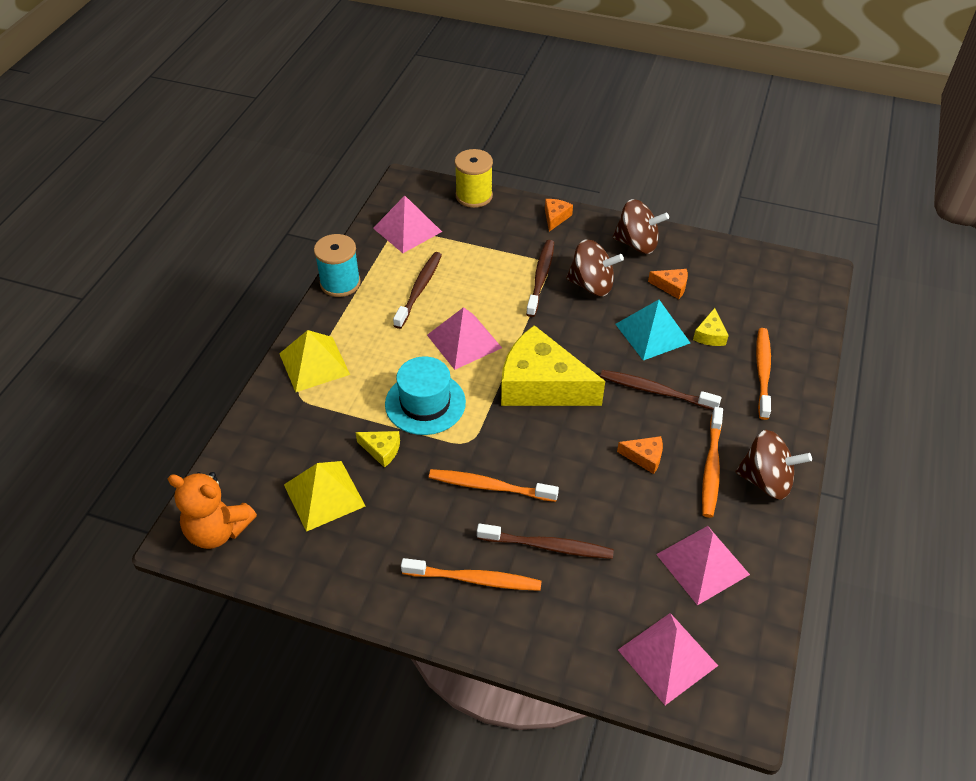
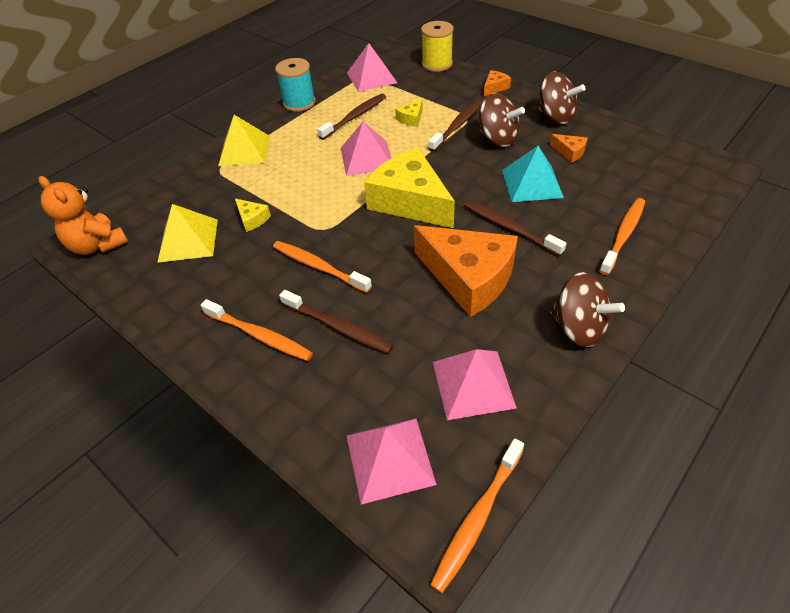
camera: 25 degrees right, 0 degrees up
(425, 403) = (307, 194): turquoise hat -> none
(644, 457) = (468, 278): orange cheese -> orange cheese, size x2.42
(710, 335) = (586, 195): yellow cheese -> yellow cheese (411, 118)
(711, 467) = (528, 302): orange toothbrush -> orange toothbrush (477, 517)

